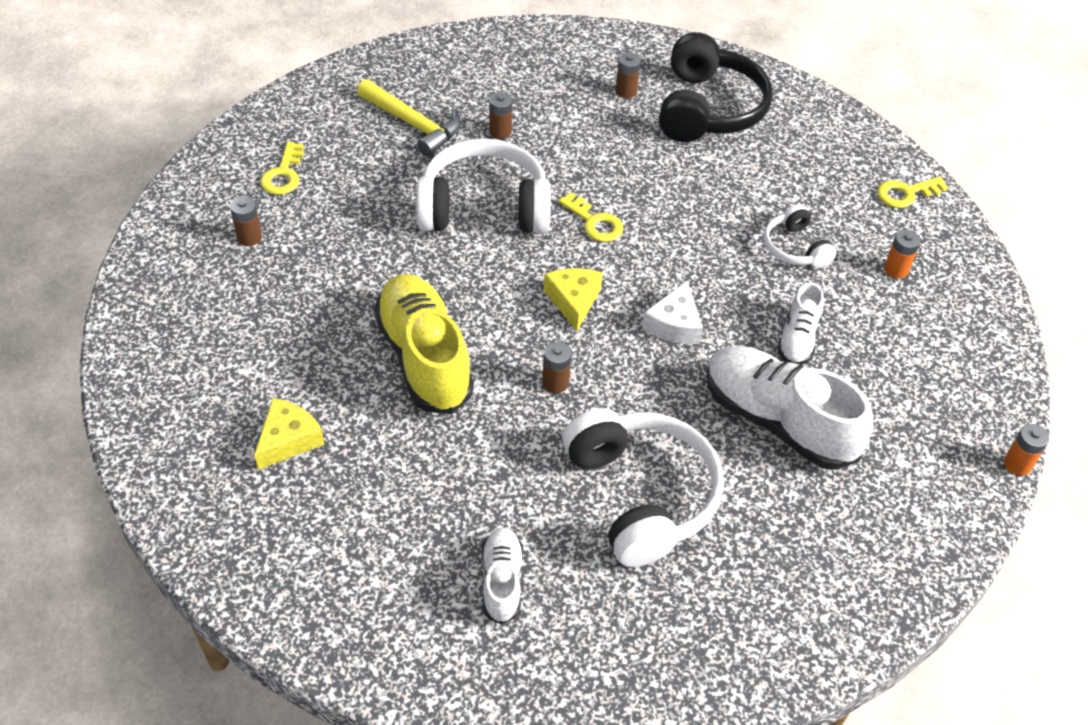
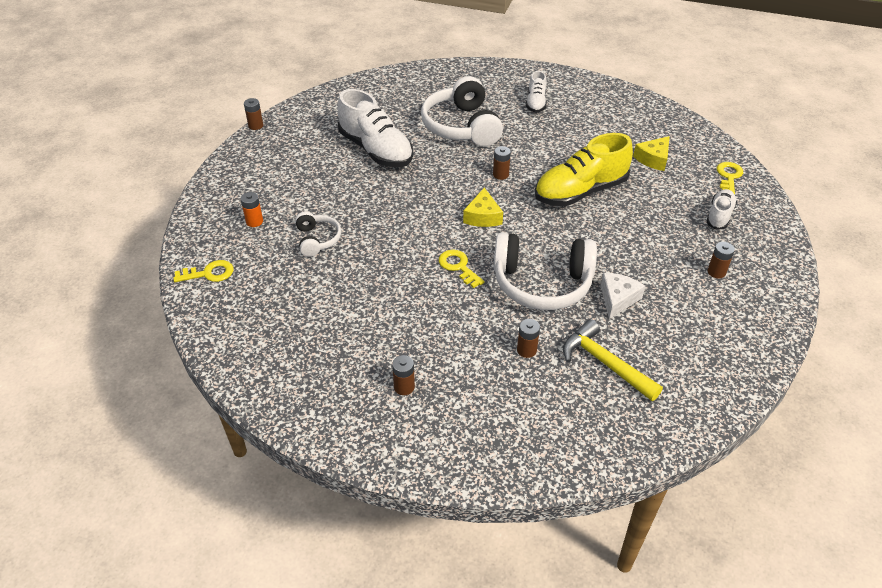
camera: 170 degrees left, 5 degrees down
(283, 174) = (706, 321): yellow key -> yellow key (729, 176)
(424, 358) = (580, 192): yellow shoe -> yellow shoe turned 75 degrees clockwise
(674, 324) = (420, 199): white cheese -> white cheese (617, 299)
(708, 109) = (333, 362): black headphones -> none
(798, 339) = (344, 187): white shoe -> white shoe (719, 216)
(1017, 464) = (256, 125): orange battery -> brown battery

